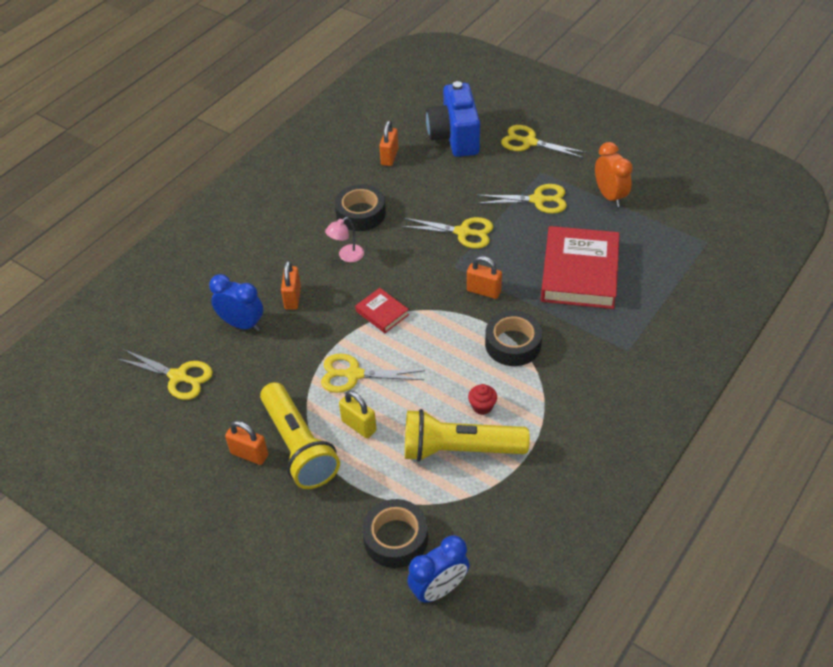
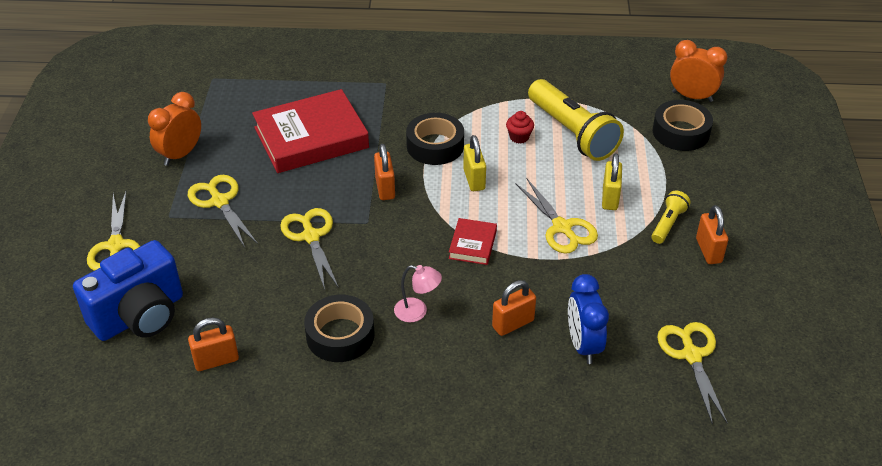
camera: 125 degrees left, 5 degrees down
(298, 447) = (668, 224): yellow flashlight -> yellow flashlight, size x0.48
(439, 589) = (692, 96): blue clock -> orange clock
(452, 348) = (474, 179): none -> yellow padlock

